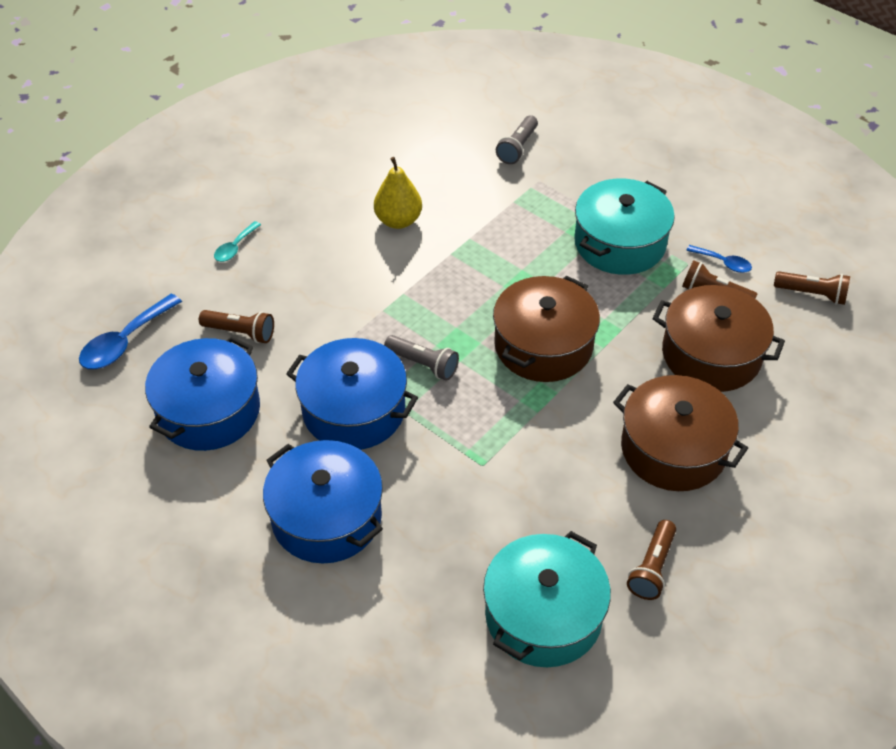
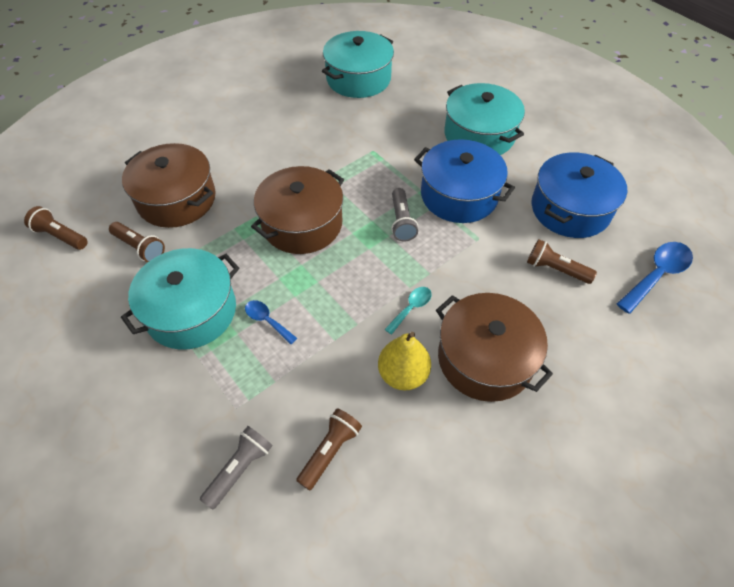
camera: 170 degrees left, 5 degrees up
(235, 247) = (576, 365): turquoise spoon -> turquoise spoon (411, 308)
(326, 517) = (479, 135): blue pot -> turquoise pot
(423, 364) = (401, 221): grey flashlight -> grey flashlight turned 135 degrees counterclockwise
(652, 568) = (289, 90): brown flashlight -> brown flashlight (330, 451)
(673, 449) = (243, 144): brown pot -> brown pot (485, 358)
(723, 263) = (111, 276): blue spoon -> blue spoon (267, 320)

